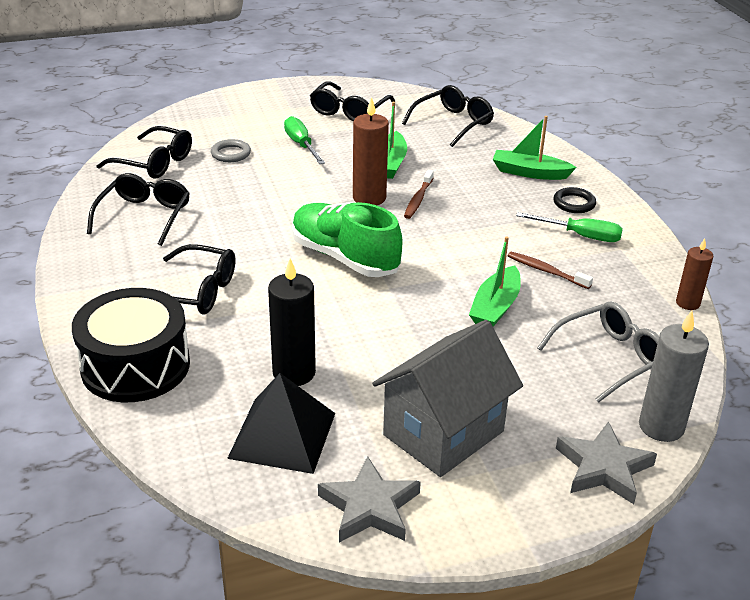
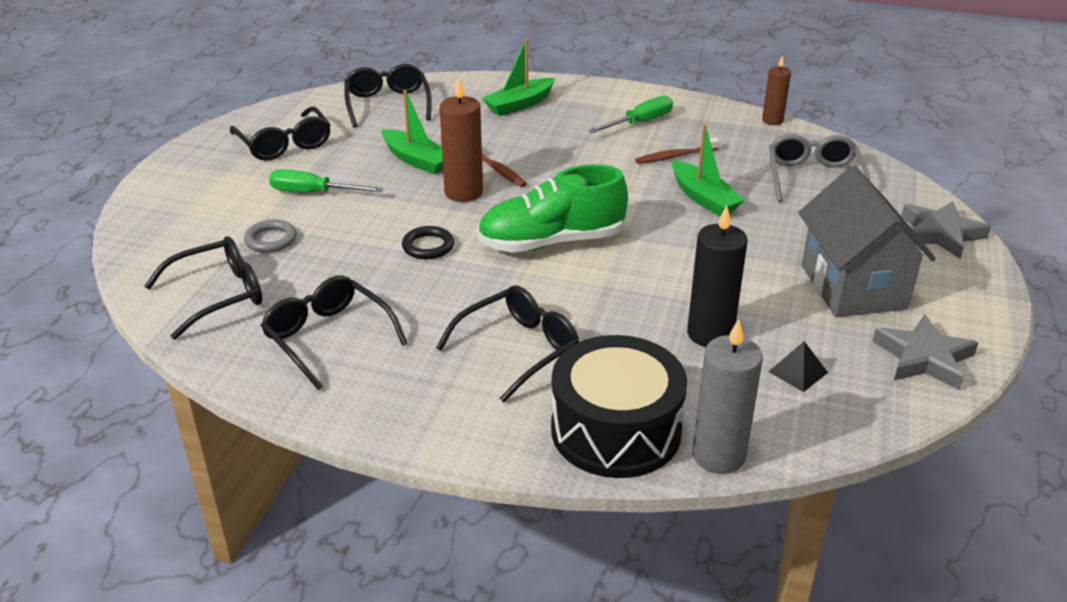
camera: 55 degrees left, 0 degrees up
(282, 435) = (798, 372): black pyramid -> black pyramid, size x0.46
(574, 203) = (590, 106): black ring -> black ring (428, 246)
(661, 426) = (909, 192): grey candle -> grey candle (718, 455)

